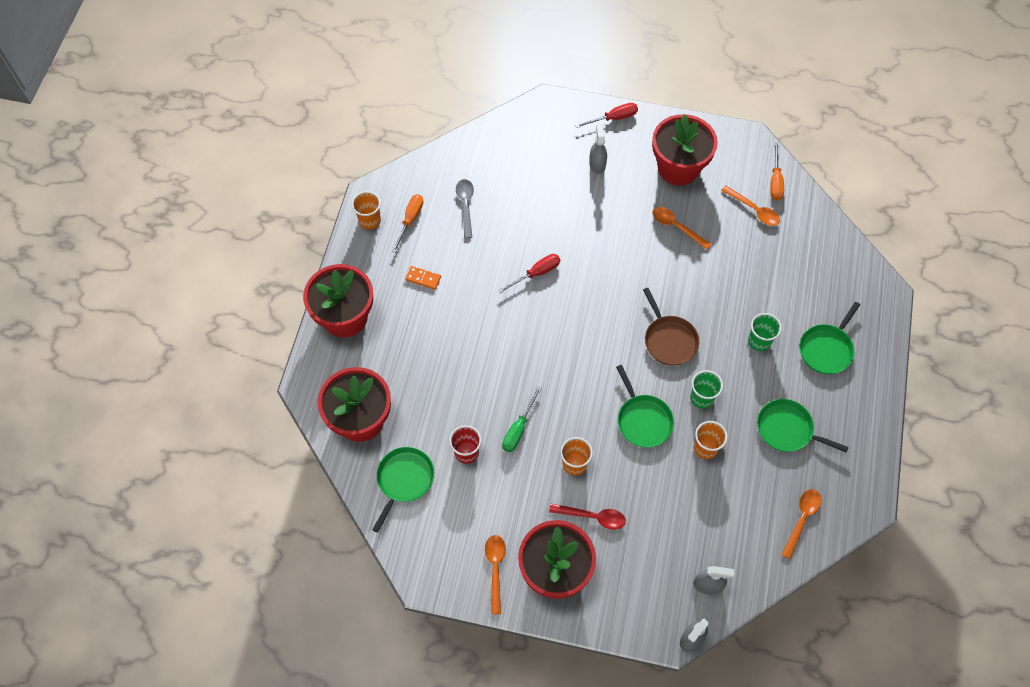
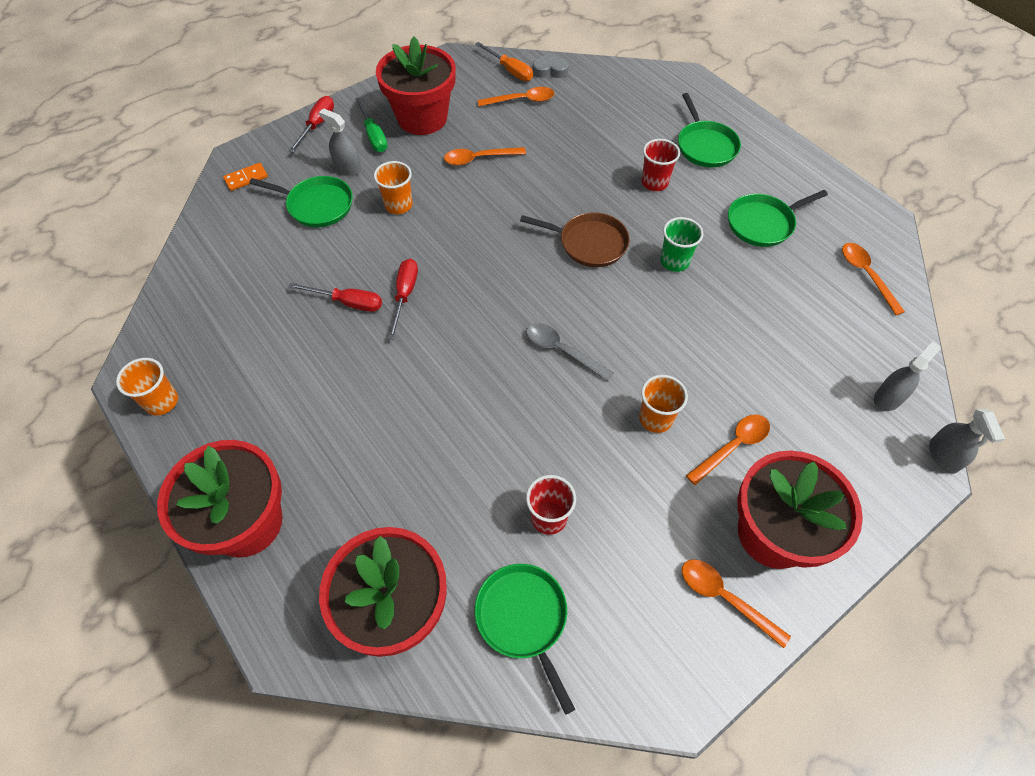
camera: 50 degrees left, 5 degrees down
(410, 220) = (211, 361): orange screwdriver -> none
(423, 278) = (293, 401): orange domino -> orange domino (246, 178)
(465, 205) = (258, 299): grey spoon -> grey spoon (561, 350)
(504, 250) = (348, 302): none -> red screwdriver
(518, 429) = (567, 442): green screwdriver -> green screwdriver (374, 136)
(593, 517) = (733, 446): red spoon -> orange spoon
(643, 420) = (657, 323): green pan -> green pan (317, 205)
(705, 448) = (731, 295): orange cup -> orange cup (398, 205)
(759, 341) = (654, 182): green cup -> red cup
(802, 204) = (550, 70): none -> grey heart

